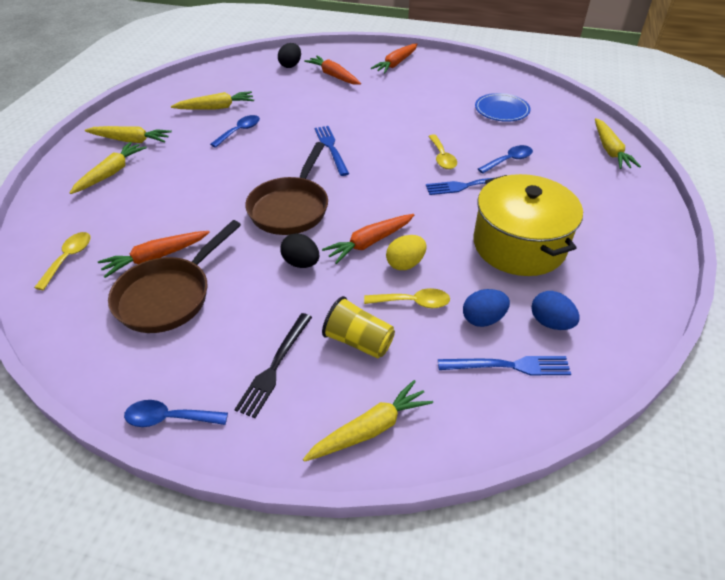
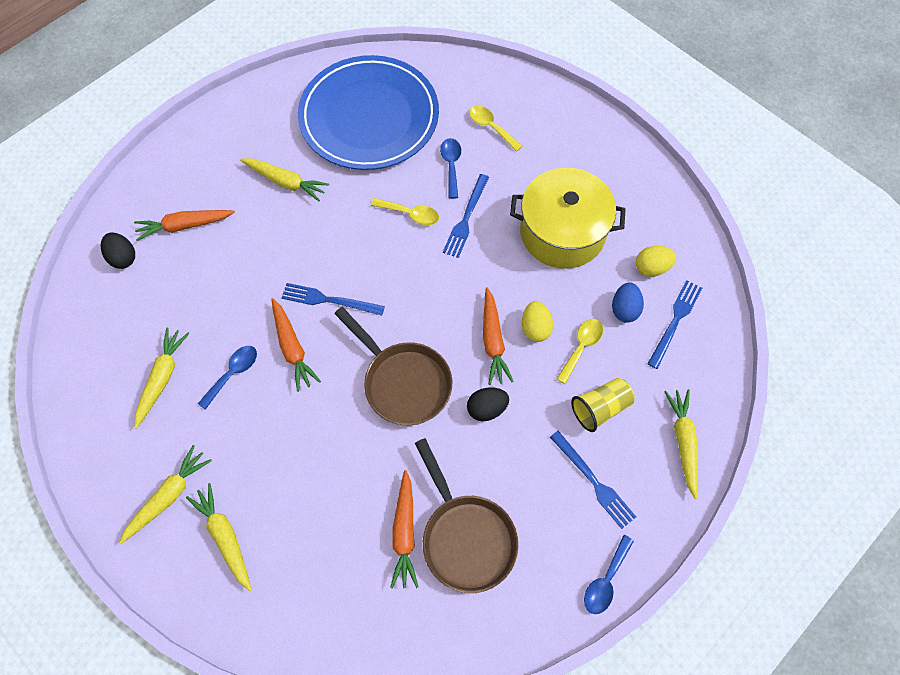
camera: 60 degrees left, 20 degrees up
(68, 258) = (356, 618): yellow spoon -> yellow spoon (491, 127)
(239, 131) = (233, 373): blue spoon -> blue spoon turned 60 degrees clockwise
(275, 366) = (593, 481): black fork -> blue fork
(396, 64) = (206, 152): orange carrot -> orange carrot (292, 348)
(501, 110) = (369, 117): blue plate -> blue plate, size x2.26
(550, 323) = (651, 268): blue egg -> yellow egg
(610, 150) = (488, 81): yellow carrot -> yellow carrot (285, 182)

